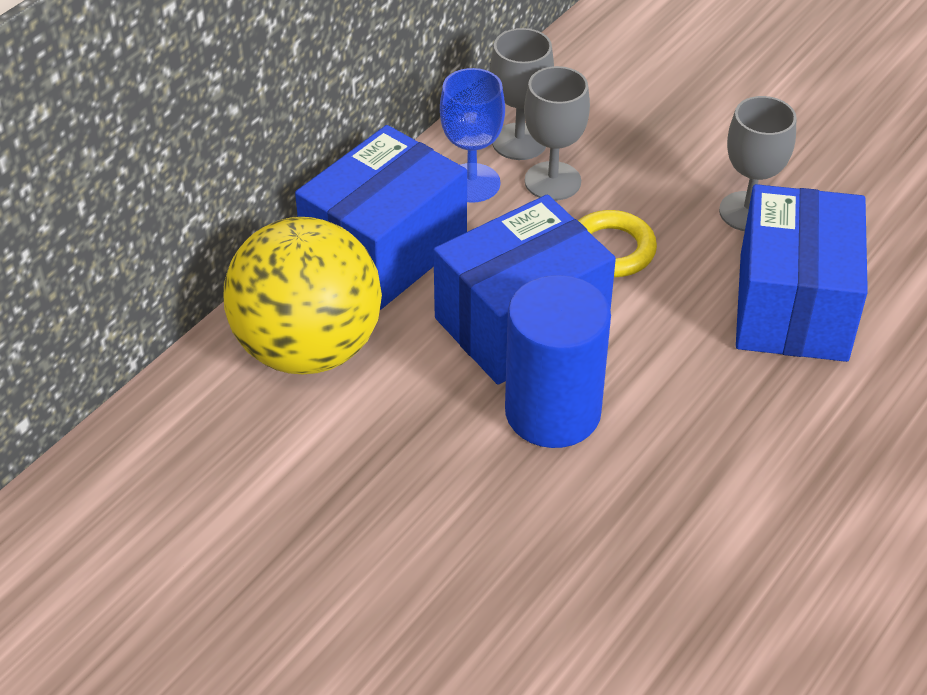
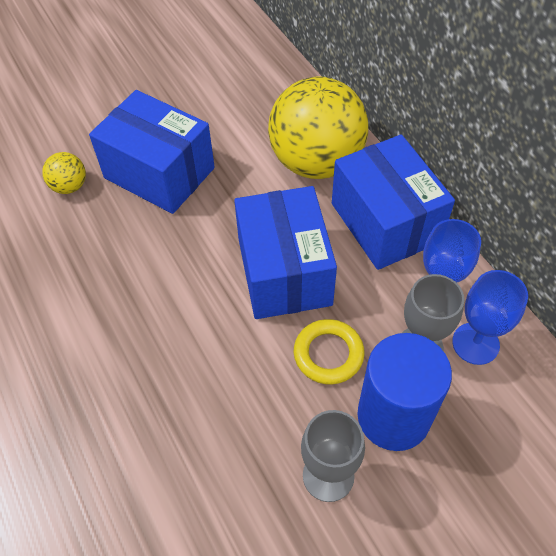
camera: 115 degrees right, 10 degrees up
(514, 643) = (69, 186): none -> yellow ball
(519, 142) = (475, 343): grey goblet -> blue goblet
(552, 412) = (202, 260): blue cylinder -> blue cylinder (393, 416)
(792, 306) = (212, 451): blue box -> blue box (159, 173)

